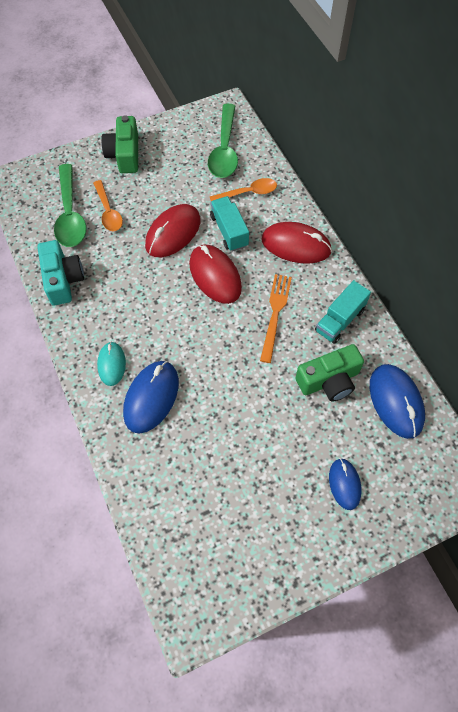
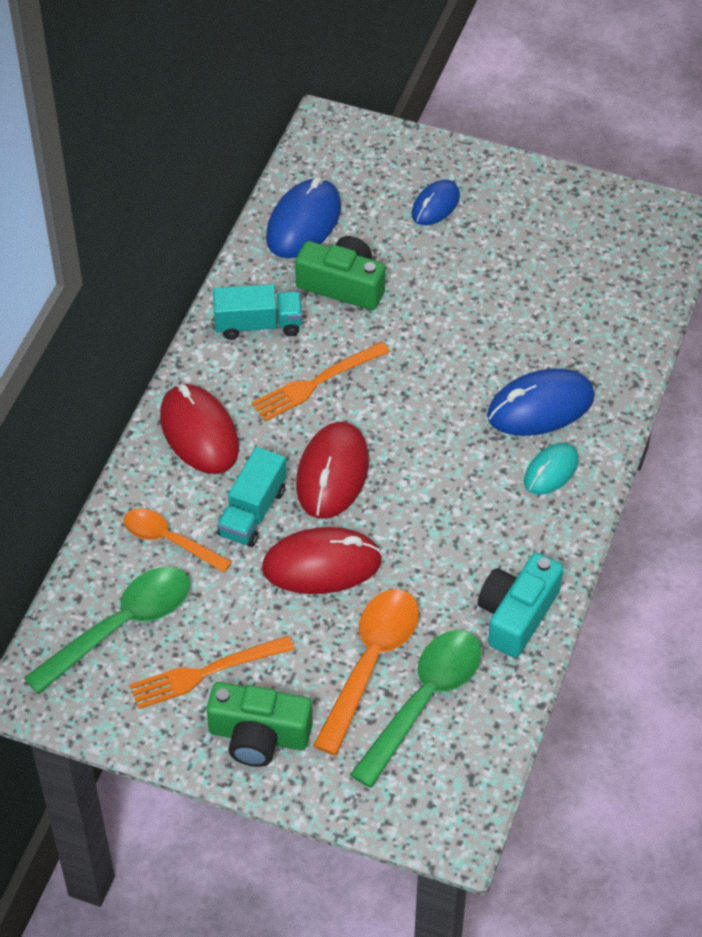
camera: 135 degrees left, 10 degrees down
(108, 212) = (371, 662): orange spoon -> orange spoon, size x1.56
(124, 154) = (259, 736): green camera -> green camera turned 60 degrees clockwise
(171, 158) = (204, 673): none -> orange fork

